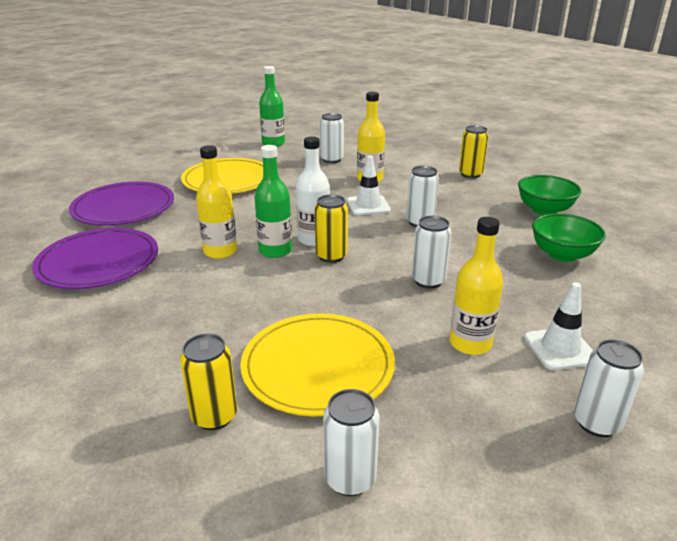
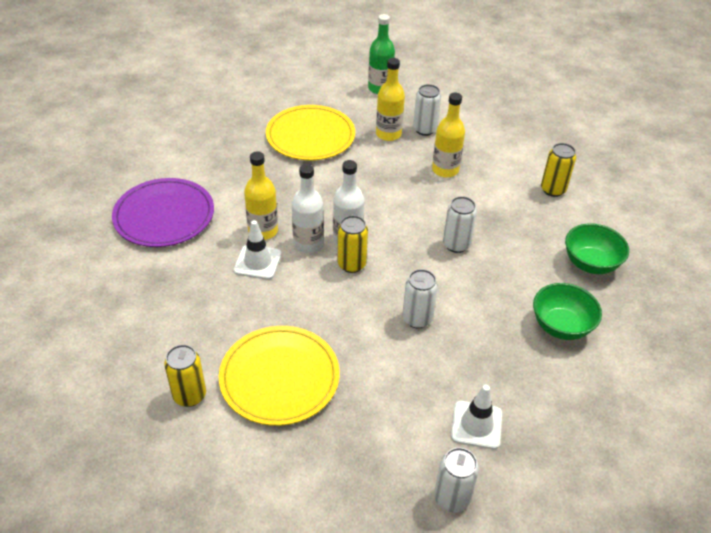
camera: 20 degrees right, 15 degrees up
(123, 208) = (206, 151): purple plate -> none
(275, 251) = (308, 243): green bottle -> white bottle
(350, 479) = (253, 475): white can -> none
(368, 206) = (421, 208): white traffic cone -> white traffic cone (257, 262)
(470, 343) = (407, 395): yellow bottle -> yellow bottle (388, 134)

